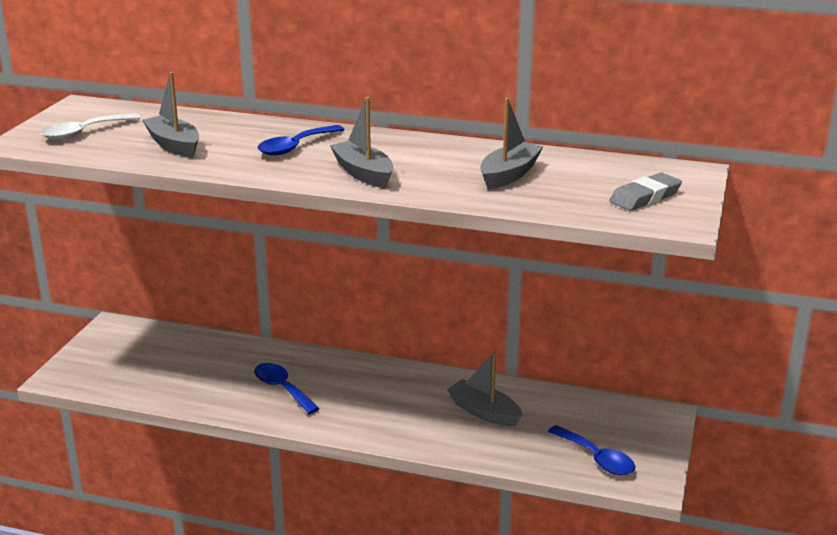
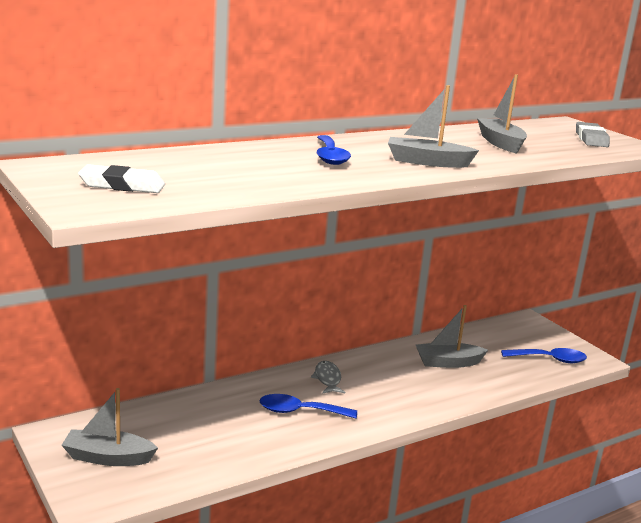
camera: 50 degrees left, 5 degrees down
(84, 132) = (122, 185): white spoon -> white eraser
(174, 145) = (237, 176): grey boat -> grey boat (108, 457)
(352, 375) = (327, 379): none -> grey fish

